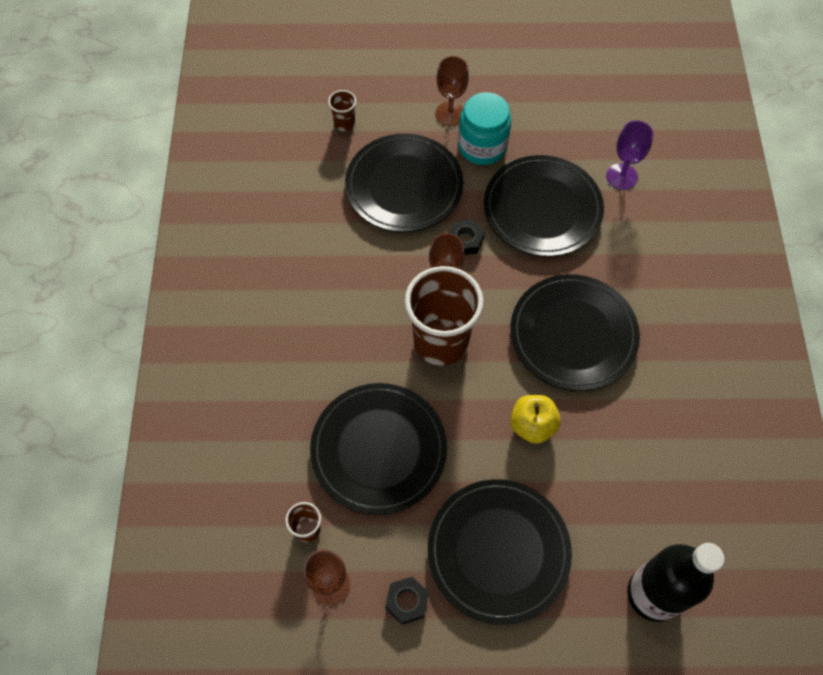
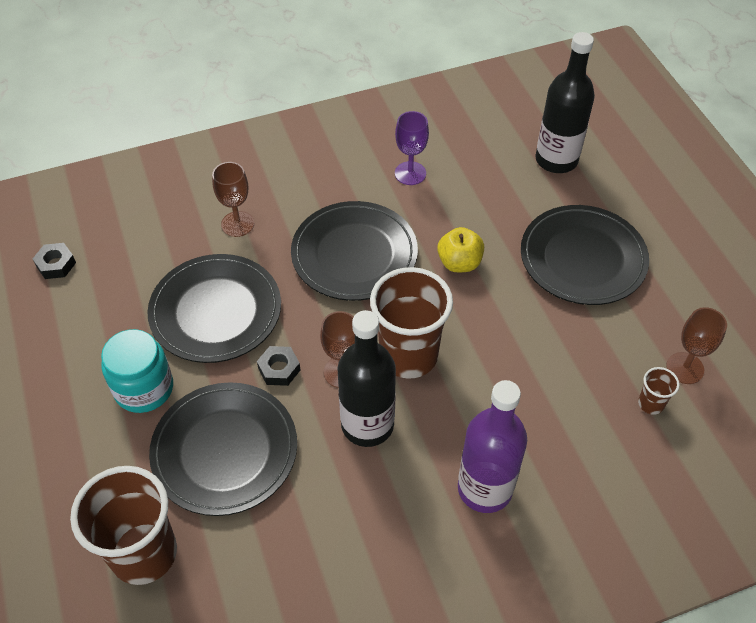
camera: 110 degrees left, 10 degrees down
(291, 353) = (485, 489): none -> purple bottle
(344, 124) = (144, 553): brown cup -> brown cup, size x2.31
(379, 450) = (545, 372): black plate -> none
(385, 288) = (367, 425): none -> black bottle
(407, 601) = (661, 308): black nut -> black nut (56, 264)
(450, 114) = (100, 436): brown goblet -> brown goblet (237, 224)
(622, 176) = (153, 255): purple goblet -> purple goblet (410, 173)

